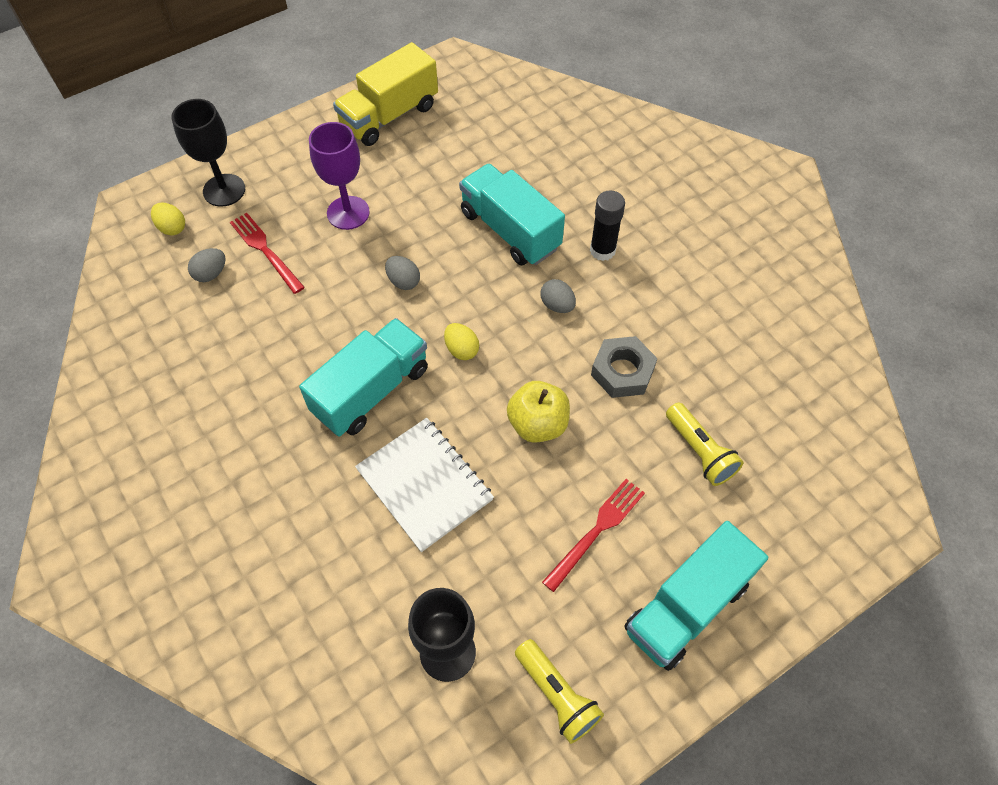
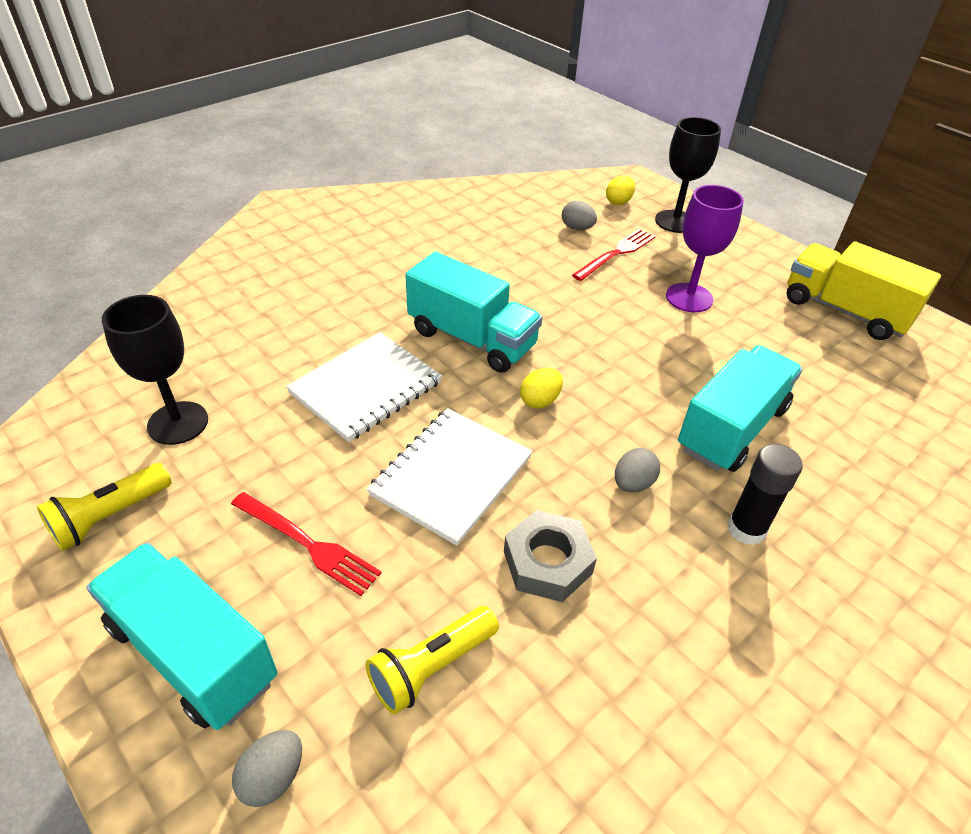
camera: 80 degrees right, 15 degrees down
(403, 281) = (616, 346): grey egg -> grey egg (273, 777)
(538, 424) = (451, 476): yellow apple -> white notebook

